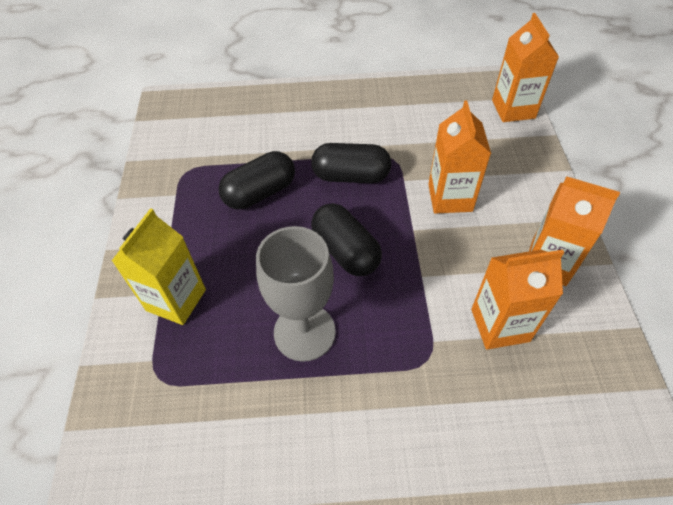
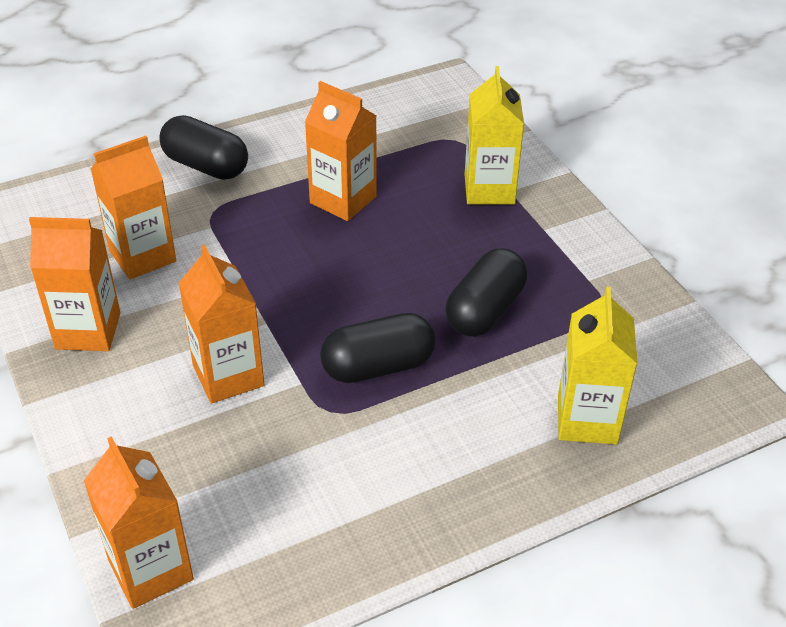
camera: 155 degrees right, 10 degrees down
(253, 115) = (587, 420): none -> yellow carton
(304, 332) = (343, 200): grey goblet -> orange carton
(346, 251) = (338, 277): black capsule -> black capsule (206, 166)

